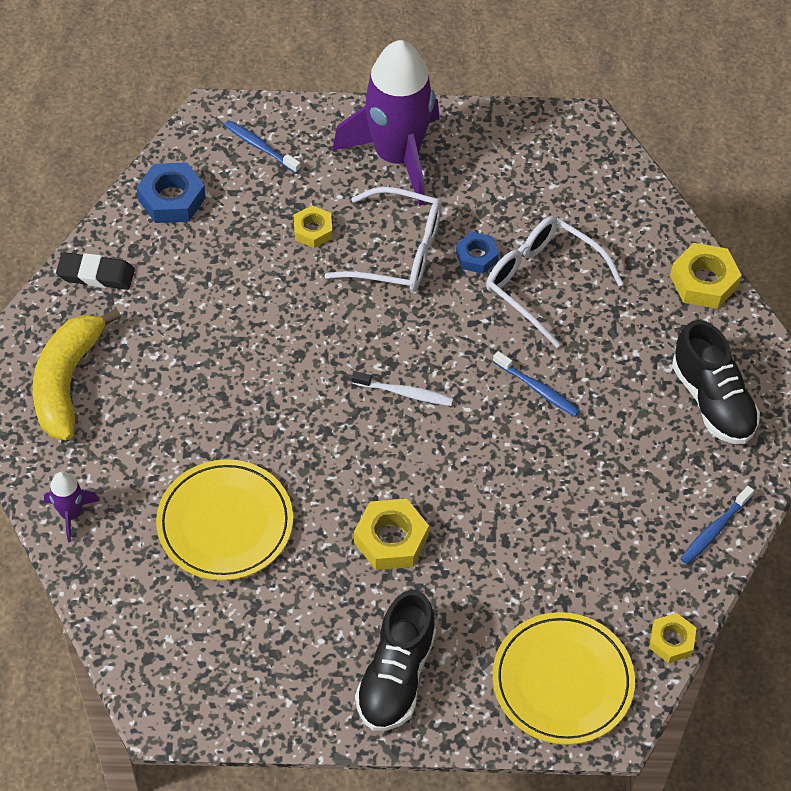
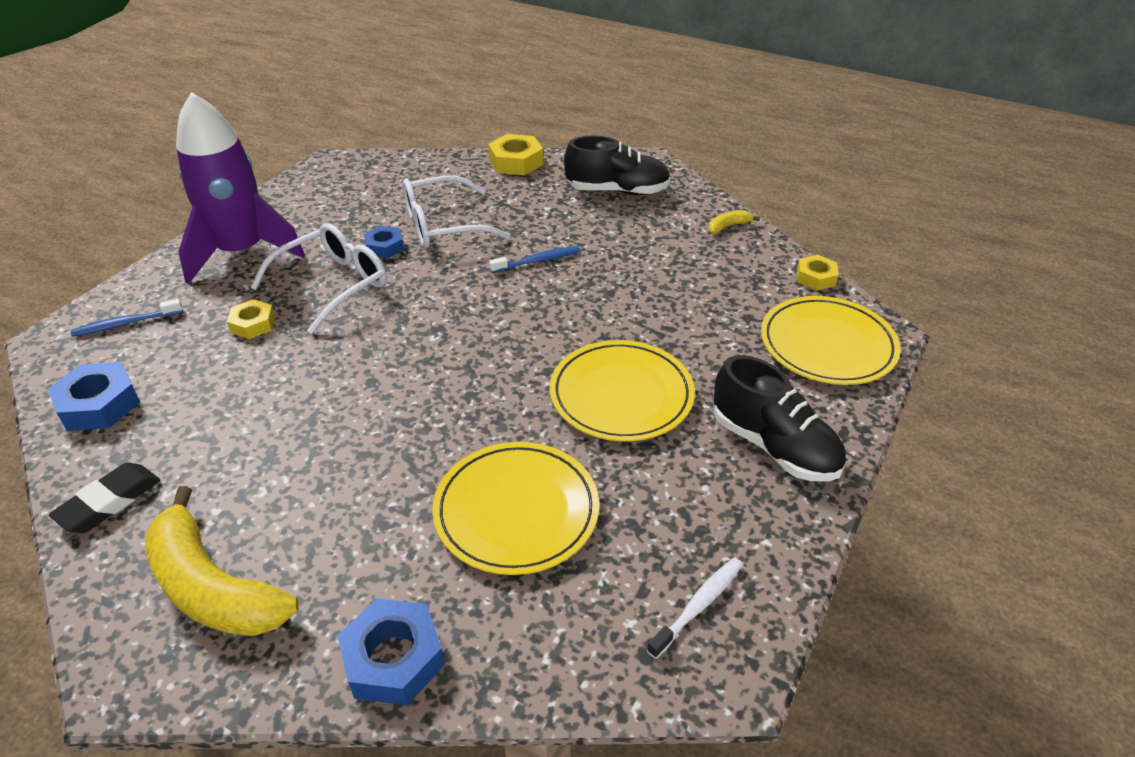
camera: 60 degrees left, 15 degrees down
(71, 514) = (393, 658): purple rocket -> blue nut
(391, 539) = (621, 395): yellow nut -> yellow plate
(404, 393) = (476, 331): white toothbrush -> white toothbrush (698, 605)
(714, 530) = (728, 226): blue toothbrush -> yellow banana

